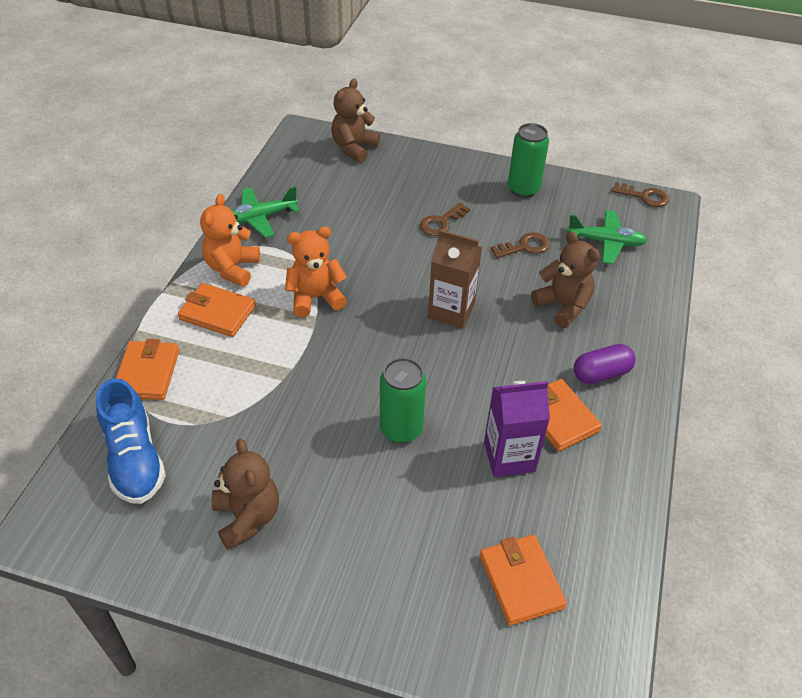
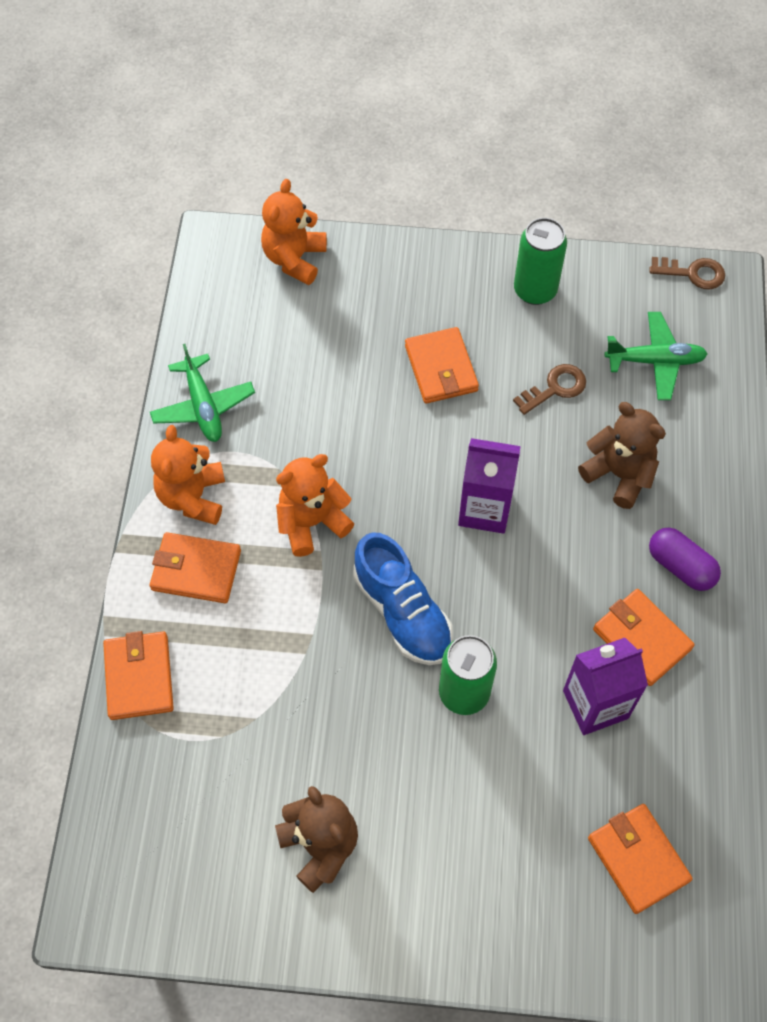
camera: 10 degrees left, 15 degrees up
(134, 458) = (165, 798): blue shoe -> blue shoe (402, 612)
(260, 218) = (203, 406): green plane -> green plane turned 75 degrees counterclockwise
(354, 148) = (294, 259): brown teddy bear -> orange teddy bear
(441, 222) = (441, 368): brown key -> orange wallet
(451, 311) = (484, 509): brown carton -> purple carton
(601, 373) = (680, 566): purple capsule -> purple capsule turned 75 degrees clockwise

